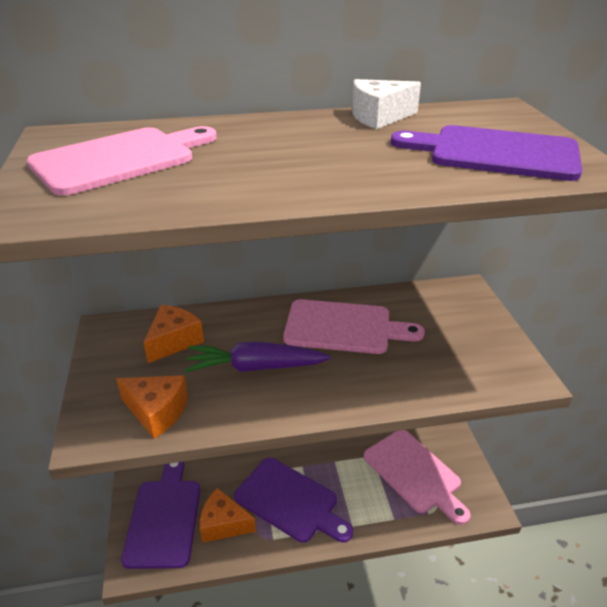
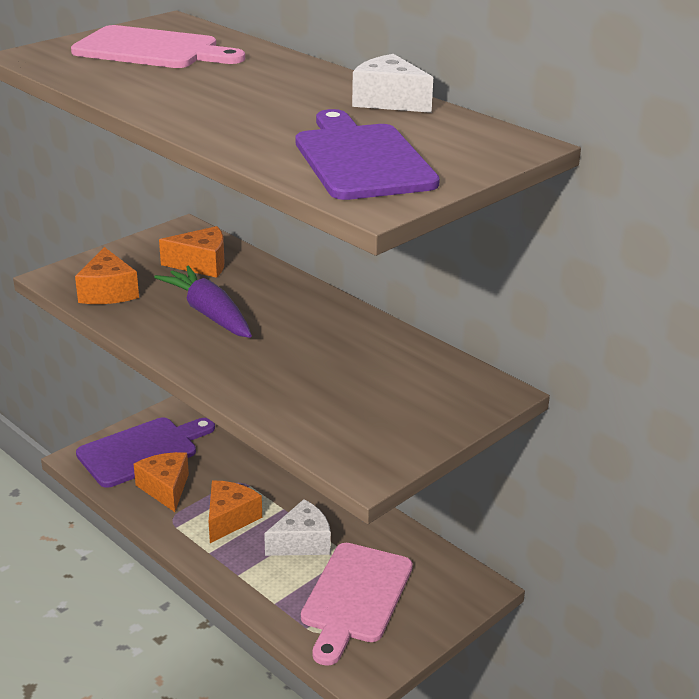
camera: 55 degrees right, 5 degrees down
(290, 501) = (230, 519): purple cutting board -> orange cheese
(344, 327) = (323, 338): pink cutting board -> none
(344, 473) = (302, 542): none -> white cheese

